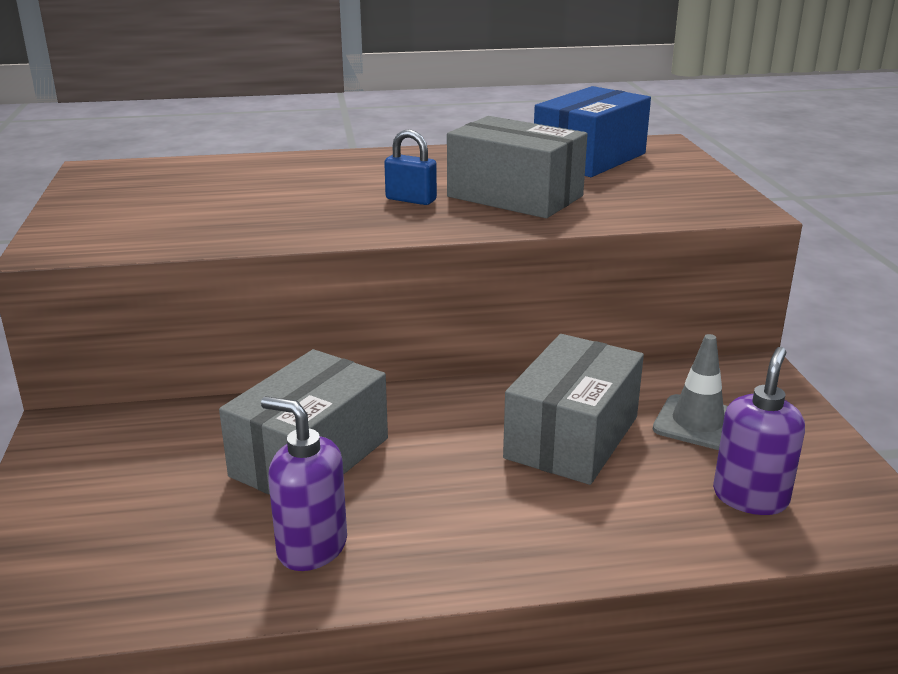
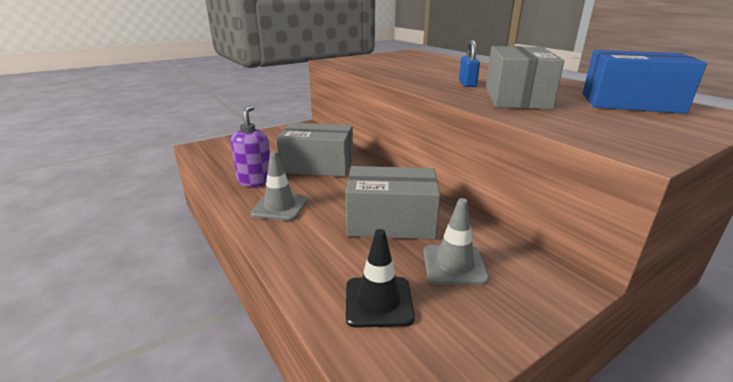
camera: 65 degrees right, 0 degrees up
(450, 534) = (280, 207): none -> grey traffic cone
(750, 497) = (378, 301): purple soap dispenser -> black traffic cone

